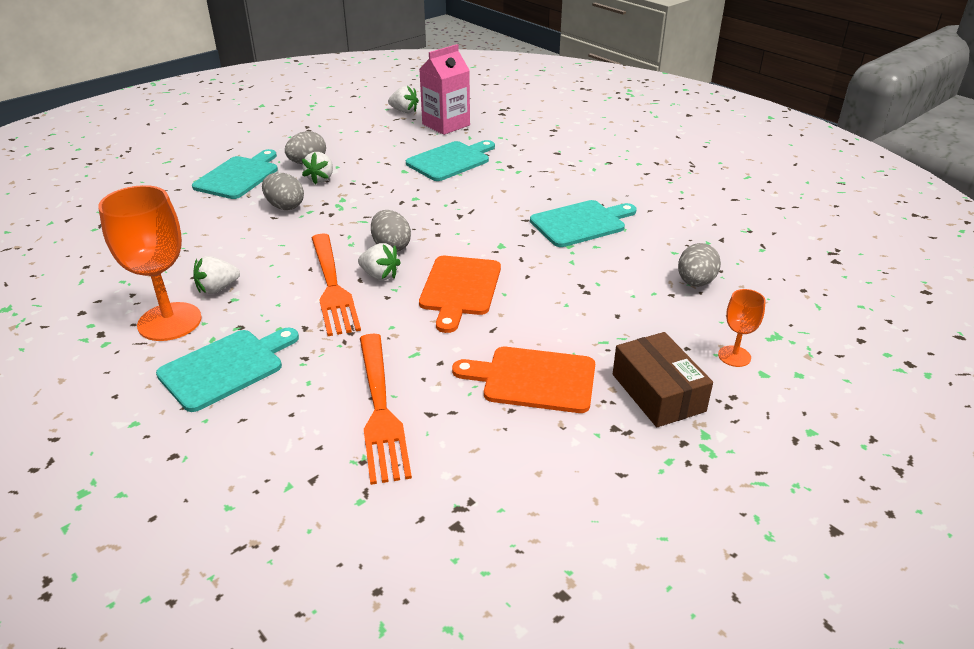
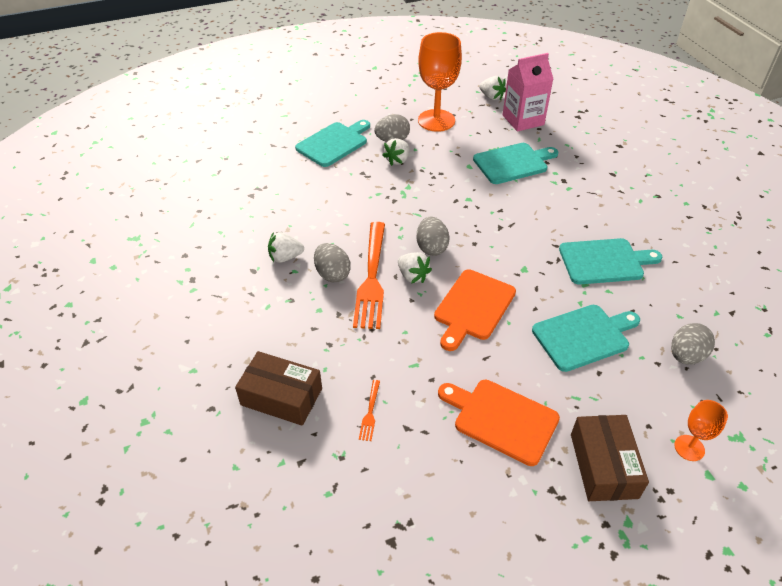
camera: 20 degrees right, 10 degrees up
(169, 322) = (242, 281): orange goblet -> orange goblet (436, 120)
(226, 367) = (270, 337): turquoise cutting board -> turquoise cutting board (584, 336)
(263, 421) = (281, 397): none -> brown box
(285, 206) = (360, 184): grey egg -> grey egg (332, 274)
(380, 410) = (370, 412): orange fork -> orange fork, size x0.41

